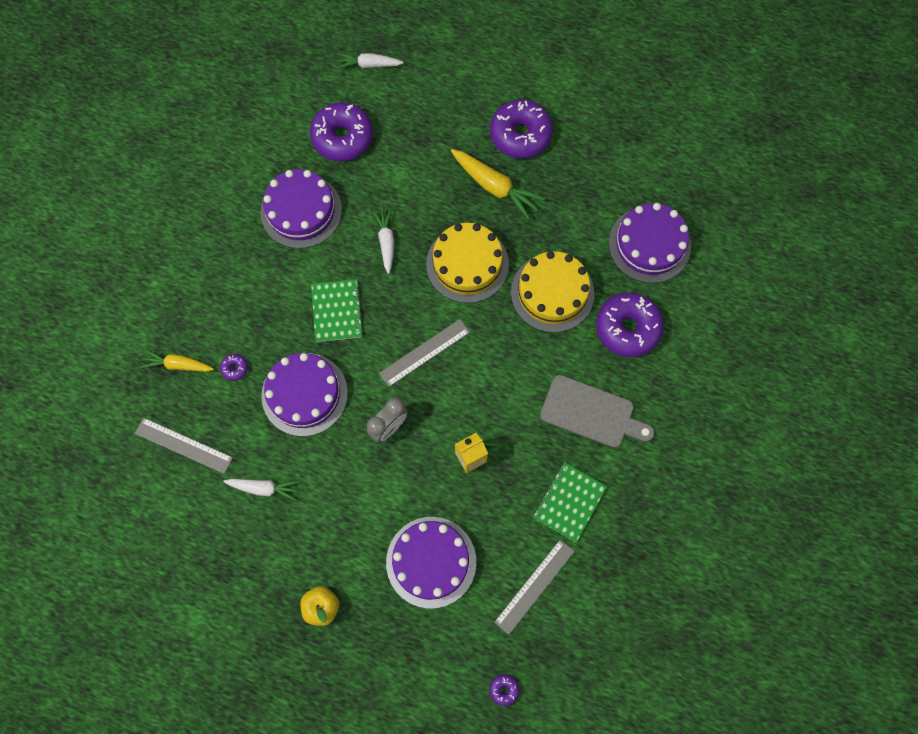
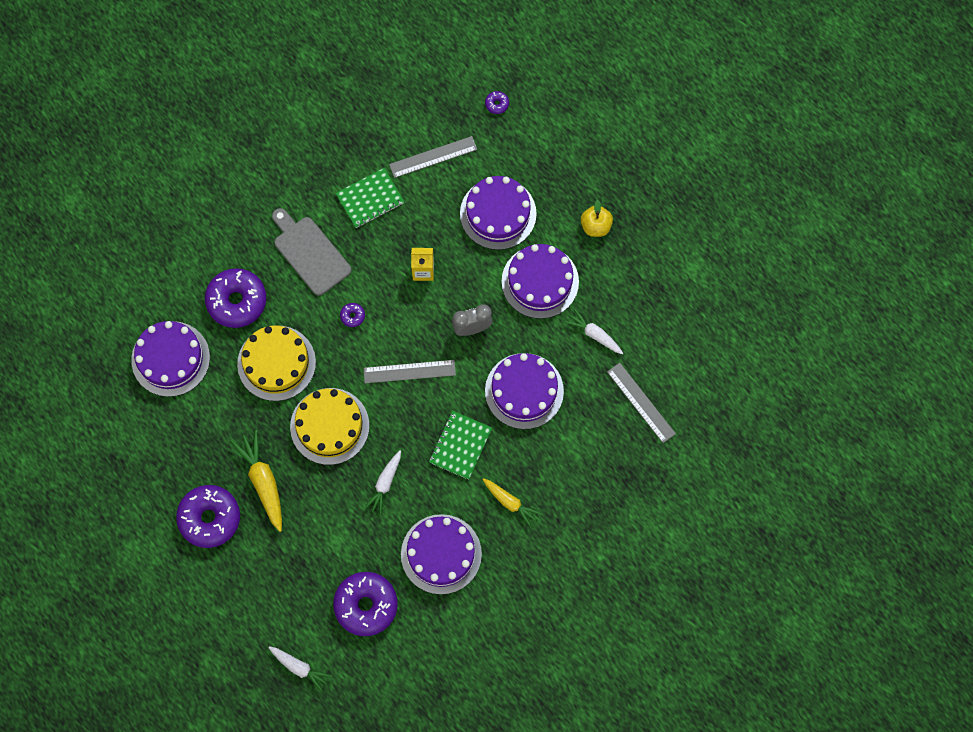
camera: 150 degrees left, 0 degrees up
(178, 365) = (614, 472): yellow carrot -> yellow carrot (510, 503)
(235, 368) = (569, 443): purple donut -> purple donut (352, 316)
(348, 512) = (540, 281): none -> purple cake

